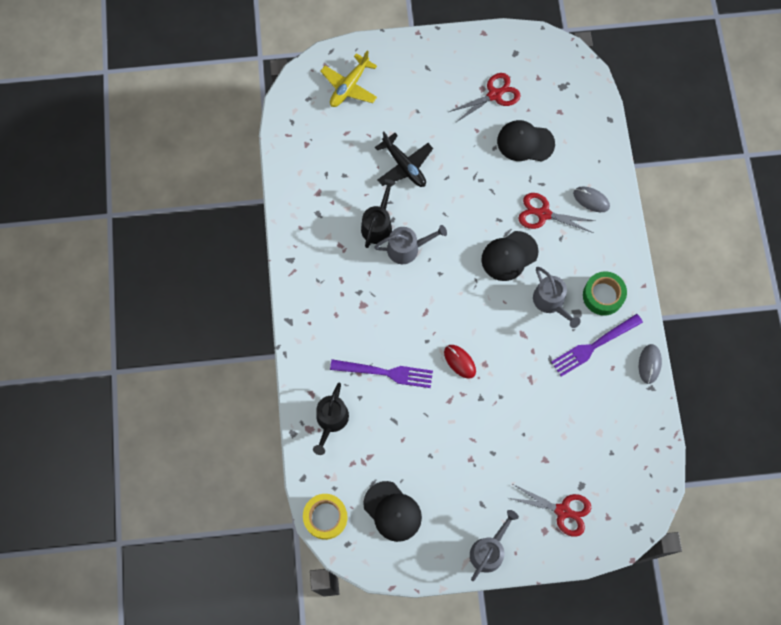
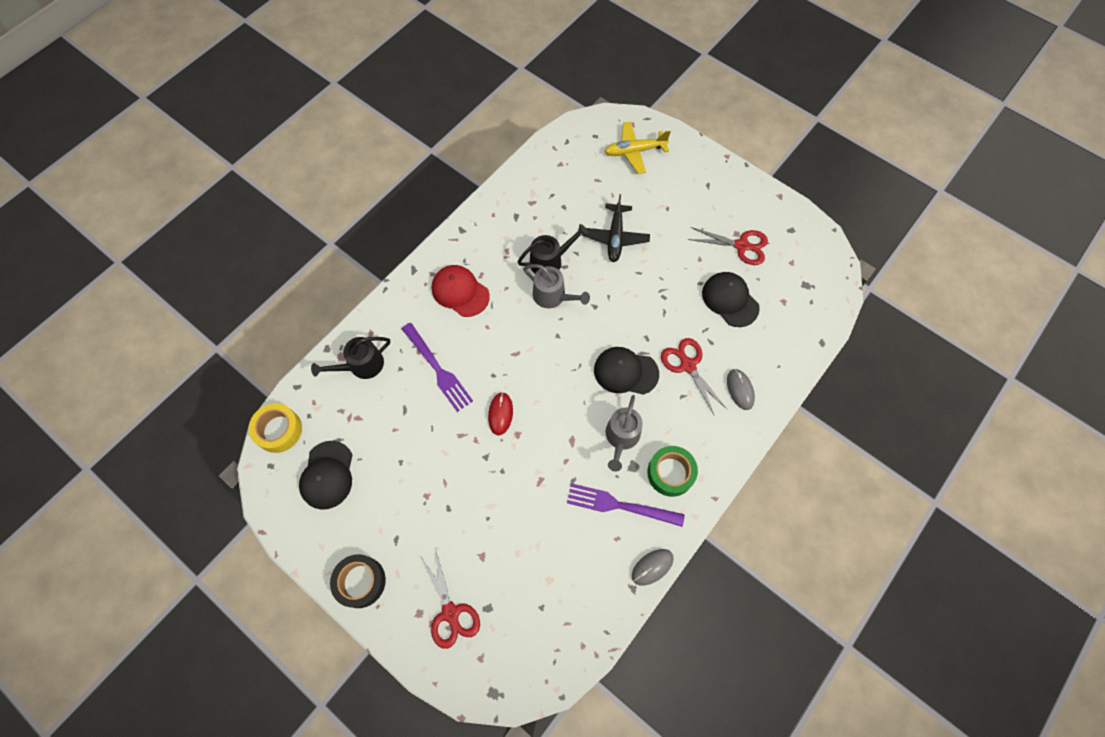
camera: 45 degrees right, 5 degrees down
(340, 305) = (460, 292): none -> red cap
(489, 550) = (360, 582): grey watering can -> black tape

